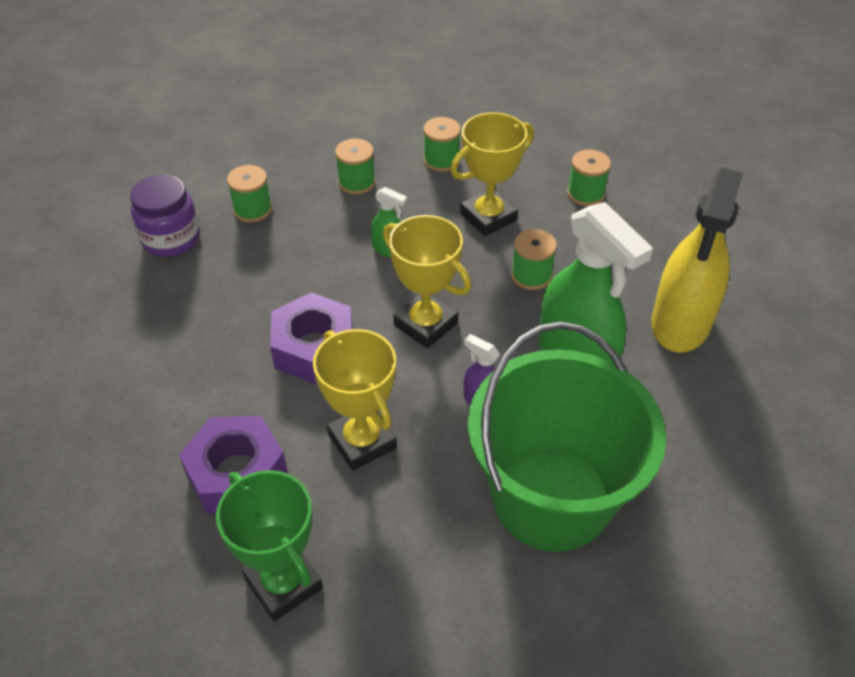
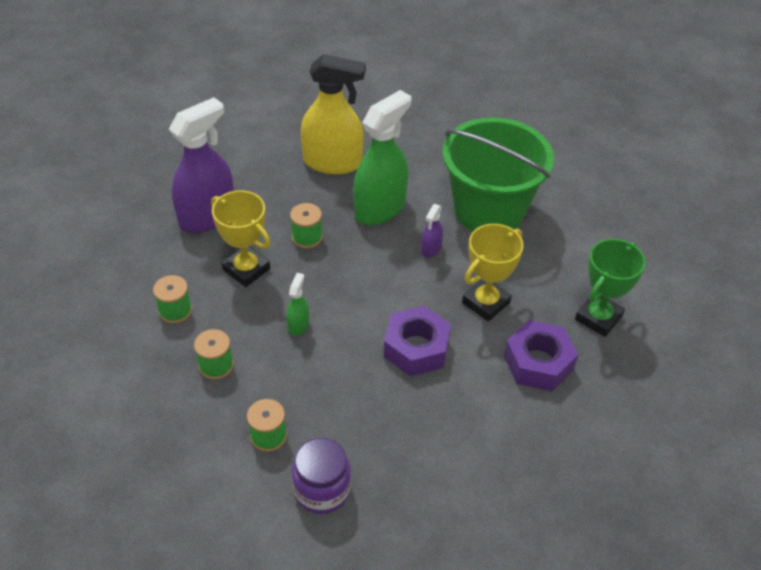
camera: 105 degrees left, 0 degrees up
(426, 324) = (372, 288): yellow trophy -> none
(585, 194) = (207, 216): green spool -> purple spray bottle

